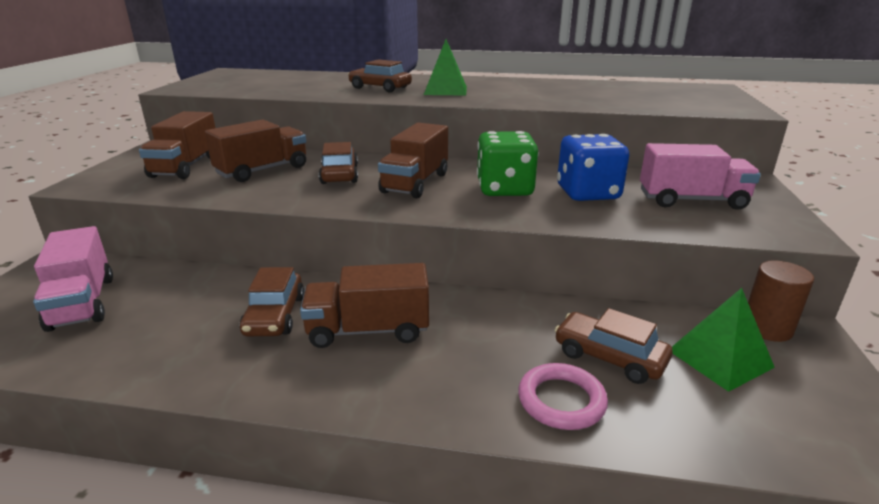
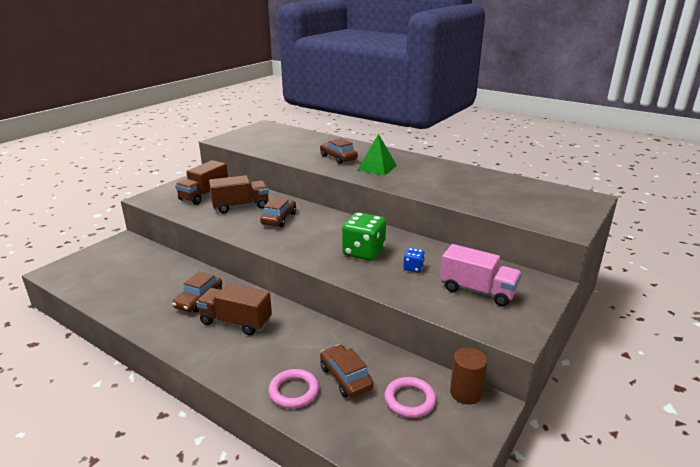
camera: 25 degrees right, 0 degrees up
(82, 303) = (122, 267): pink truck -> none
(415, 183) = (315, 235): brown truck -> none
(587, 193) = (413, 268): blue dice -> blue dice, size x0.48
(720, 358) = (410, 400): green pyramid -> pink ring

